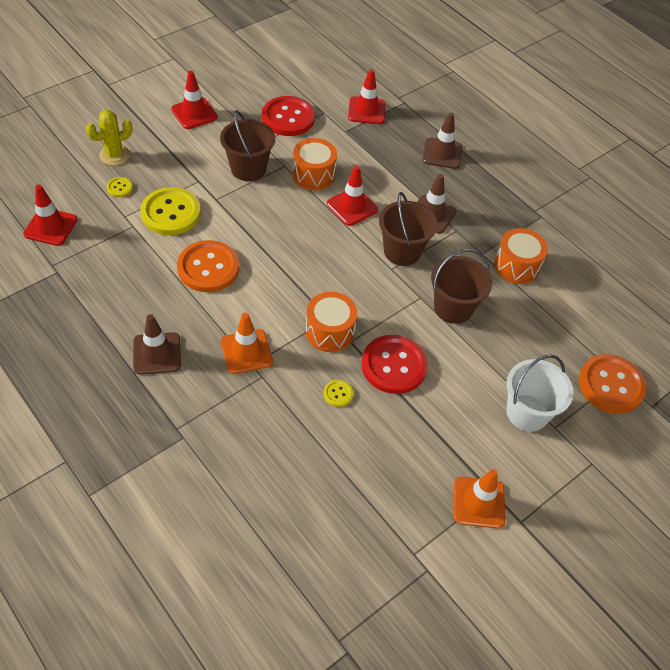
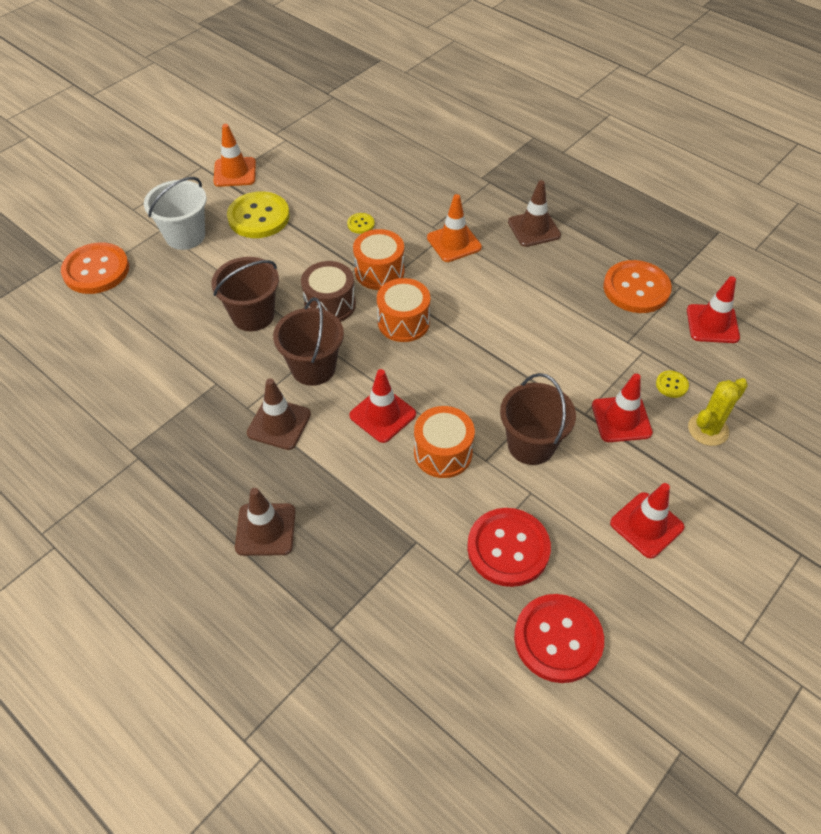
camera: 175 degrees right, 0 degrees up
(171, 213) = (595, 364): yellow button -> yellow button (258, 217)
(208, 268) = (523, 311): orange button -> orange button (636, 288)
(366, 111) = (391, 593): red traffic cone -> red traffic cone (621, 419)
(382, 306) = (330, 304): none -> brown drum
(394, 365) = (312, 253): red button -> red button (558, 639)
(516, 266) = (175, 375): orange drum -> orange drum (403, 322)

